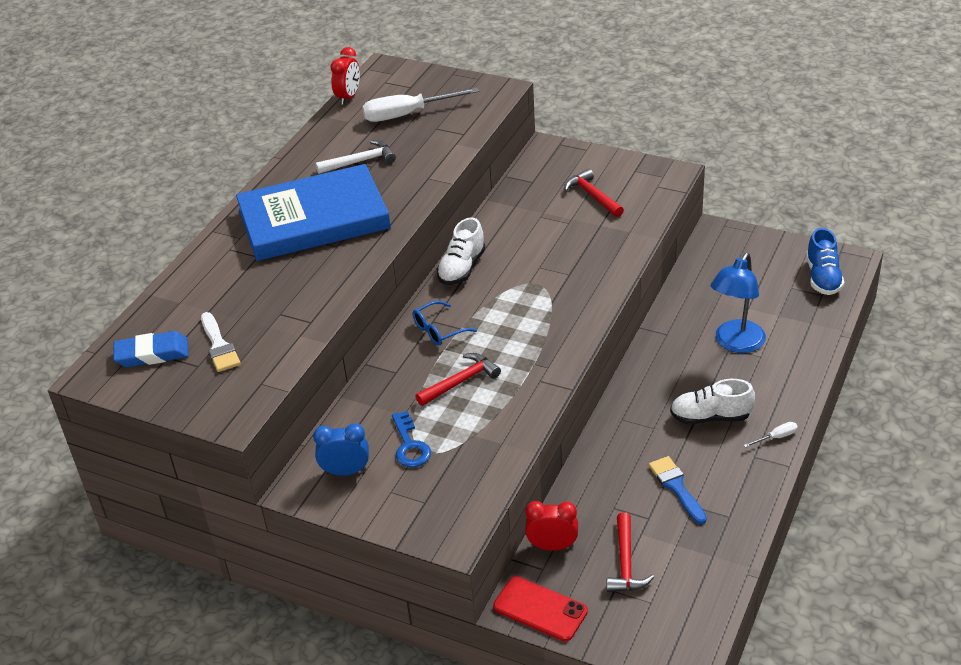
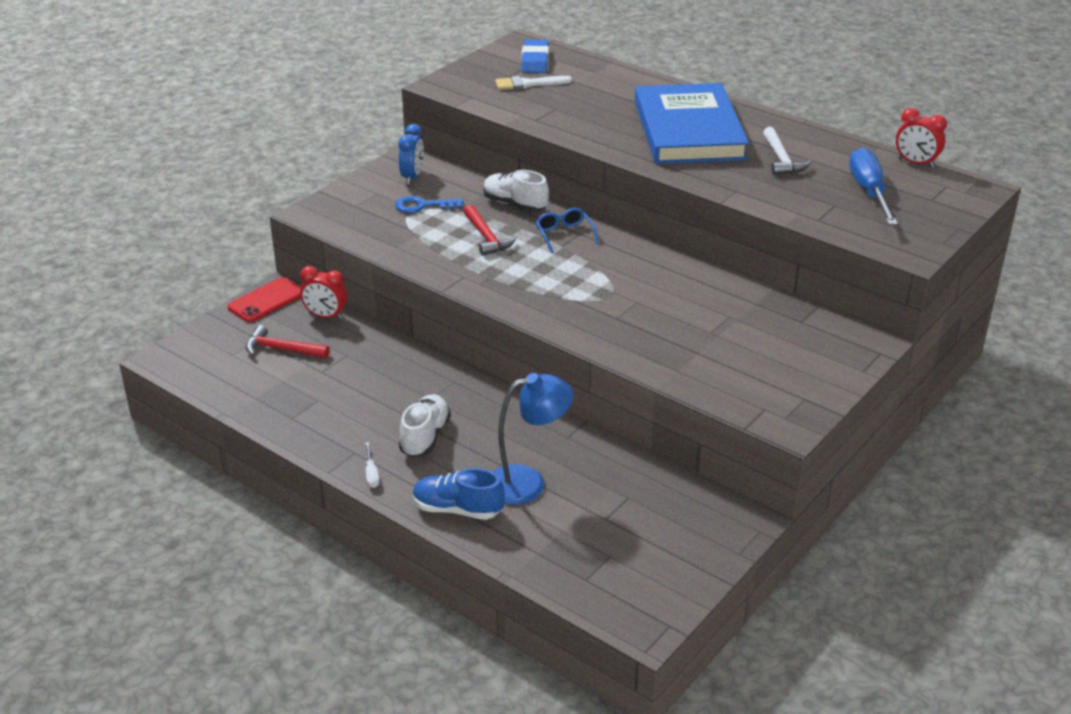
camera: 100 degrees right, 5 degrees down
(407, 114) = (869, 192): white screwdriver -> blue screwdriver
(462, 268) = (654, 257): white shoe -> white shoe (515, 205)
(552, 546) = (325, 316): red clock -> red clock turned 90 degrees clockwise
(592, 196) = (758, 357): red hammer -> none
(676, 487) = (347, 395): blue brush -> none
(735, 344) = (528, 483): blue lamp -> blue lamp turned 120 degrees clockwise
(823, 277) = (619, 590): blue shoe -> blue shoe (457, 509)

